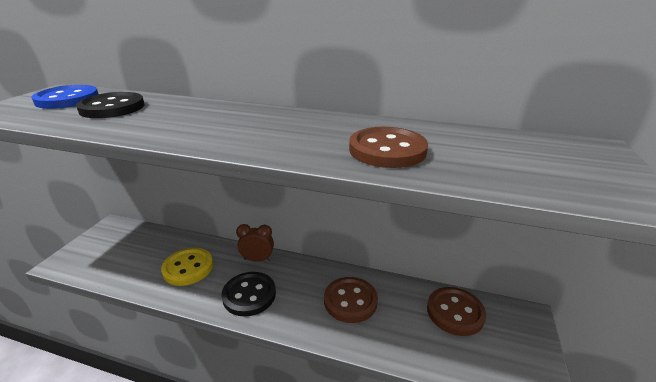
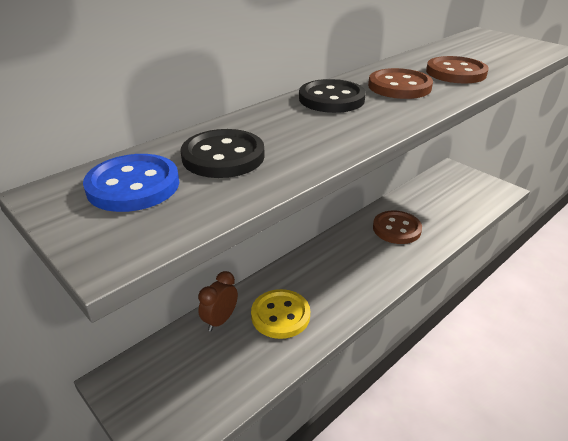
camera: 60 degrees left, 5 degrees up
(249, 295) = (354, 281): black button -> black button (331, 99)
(257, 259) = (305, 263): brown clock -> brown clock (220, 320)
(455, 312) = (434, 191): brown button -> brown button (399, 86)

